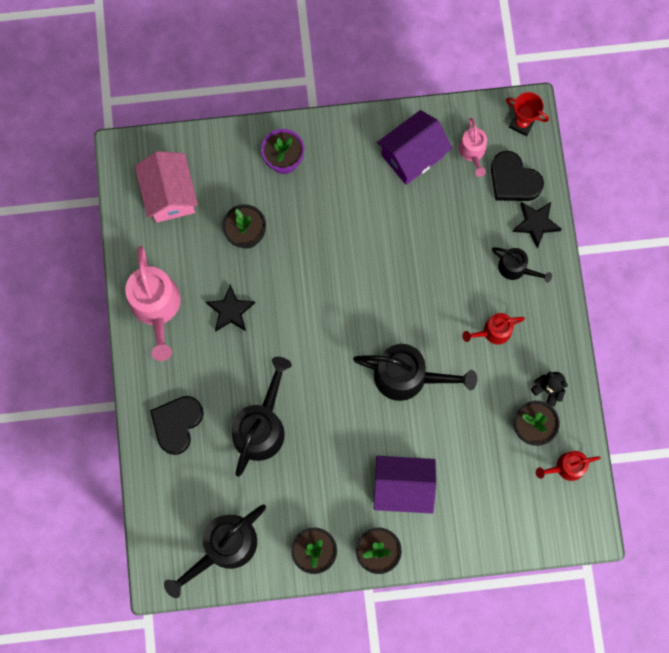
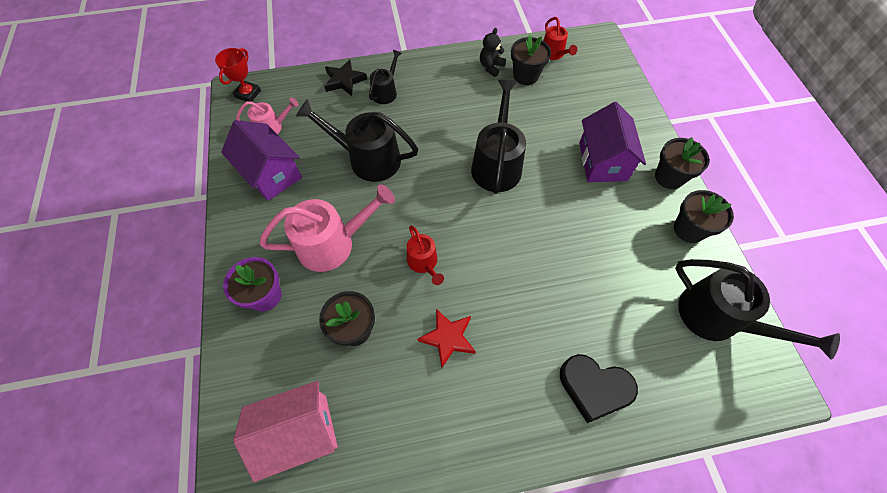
camera: 95 degrees left, 15 degrees down
(156, 307) = (452, 432): pink watering can -> pink watering can (333, 243)
(230, 311) = (448, 338): black star -> red star
(261, 426) = (575, 291): black watering can -> black watering can (368, 159)
(493, 332) = (445, 104): red watering can -> red watering can (424, 262)
(513, 180) = (303, 97): black heart -> none

